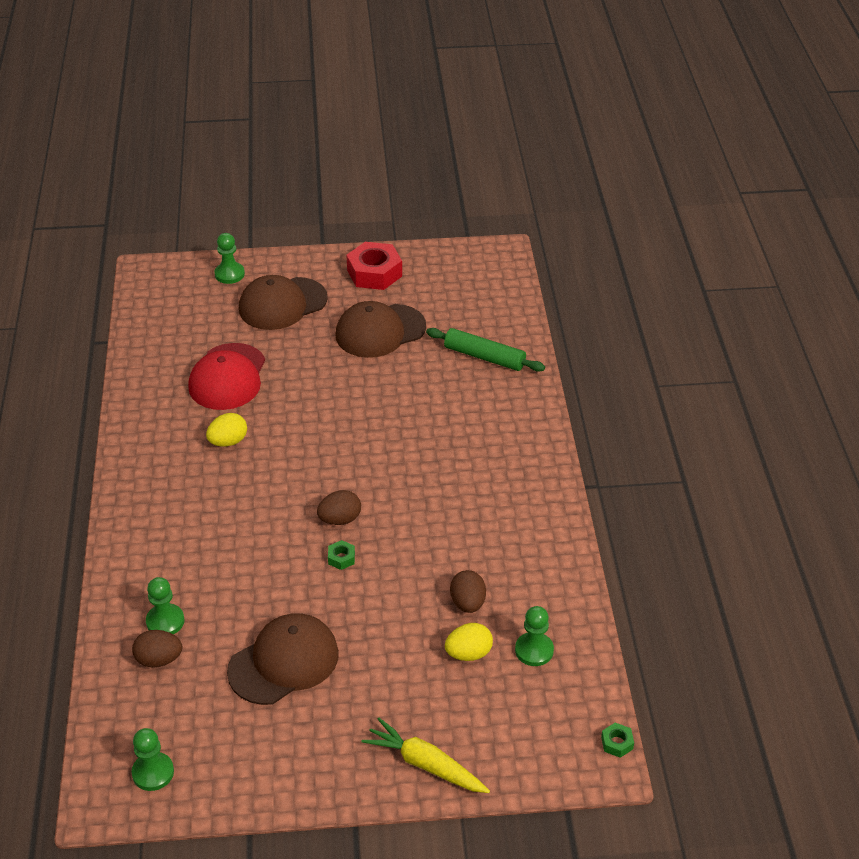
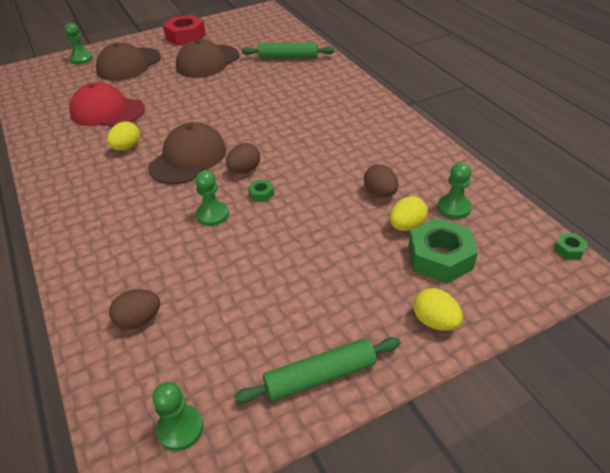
camera: 20 degrees left, 0 degrees up
(165, 621) = (131, 286): green pawn -> green pawn (212, 215)
(228, 377) = (107, 111): red cap -> red cap turned 120 degrees clockwise
(284, 662) = (258, 283): brown cap -> brown cap (188, 158)
(290, 774) = (320, 376): none -> green rolling pin
(425, 765) = (435, 321): yellow carrot -> yellow egg
(477, 702) = (440, 258): none -> green nut

